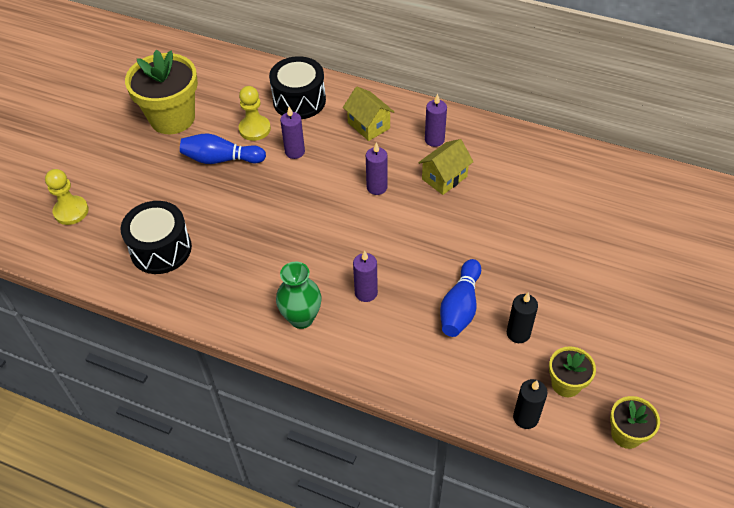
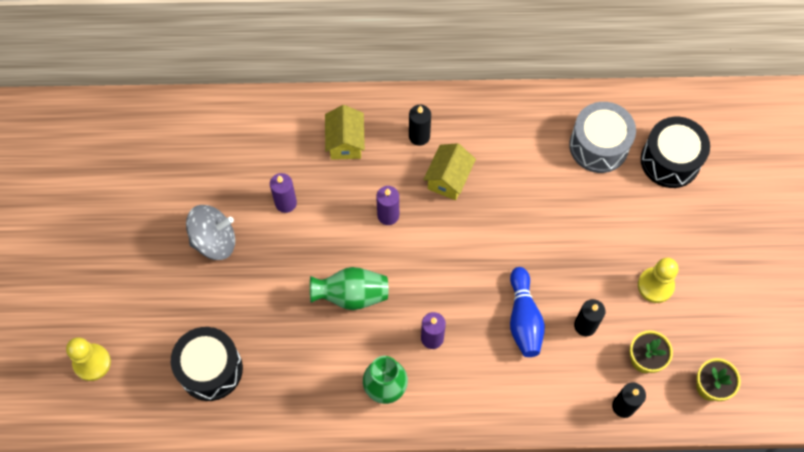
camera: 25 degrees left, 15 degrees up
(172, 118) = (134, 208): yellow flower pot -> none
(221, 159) = (214, 240): blue bowling pin -> grey spinning top
(254, 129) = (230, 190): yellow pawn -> yellow pawn (655, 285)
(299, 100) = (258, 136): black drum -> black drum (670, 160)
(312, 235) = (351, 295): none -> green vase
(368, 125) = (345, 142): yellow house -> yellow house turned 60 degrees clockwise
(434, 140) = (419, 136): purple candle -> black candle
(597, 195) = (598, 146): none -> grey drum

